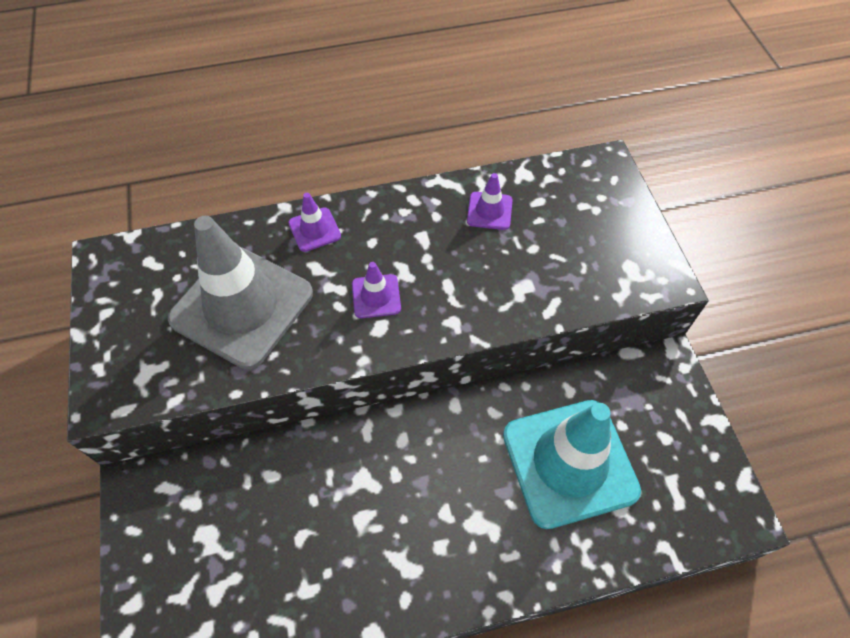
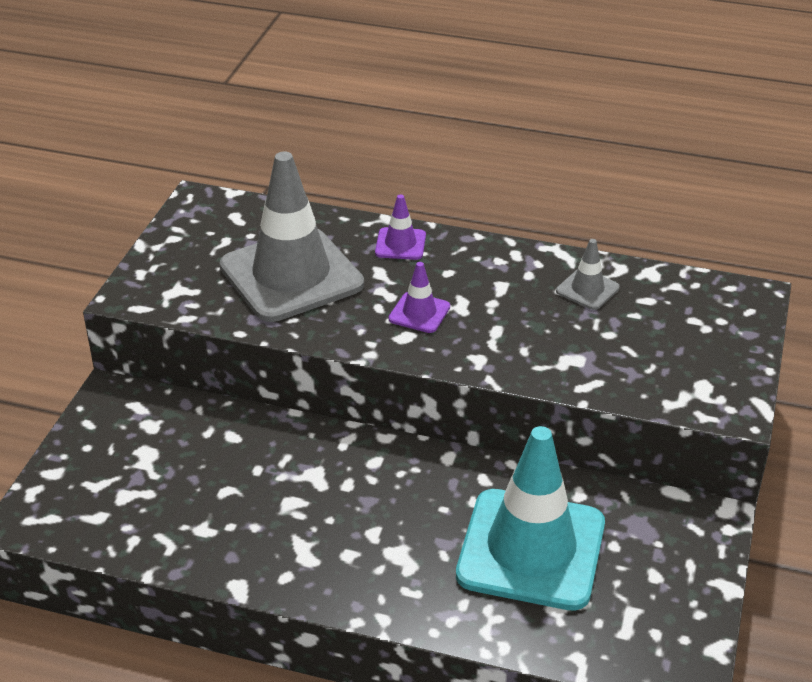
camera: 30 degrees right, 20 degrees down
(489, 211) = (587, 289): purple traffic cone -> grey traffic cone

